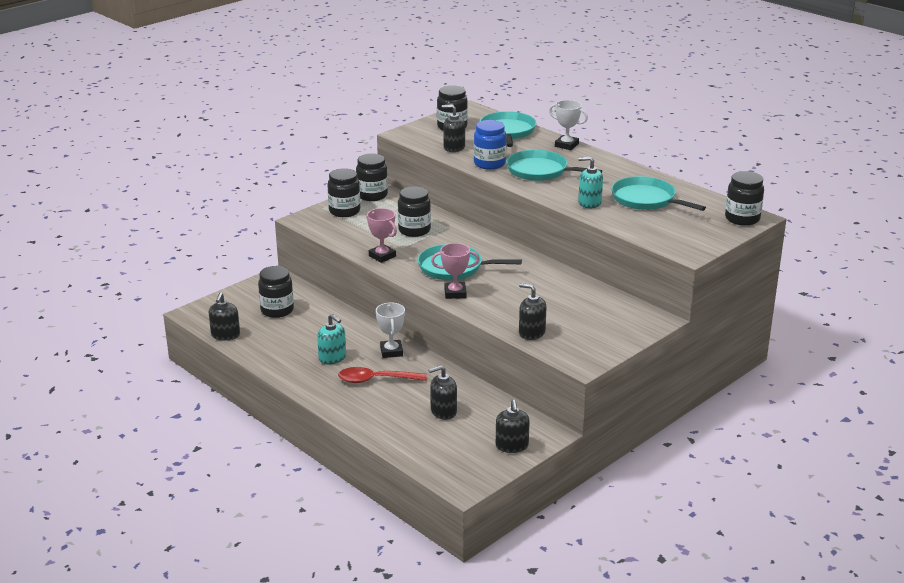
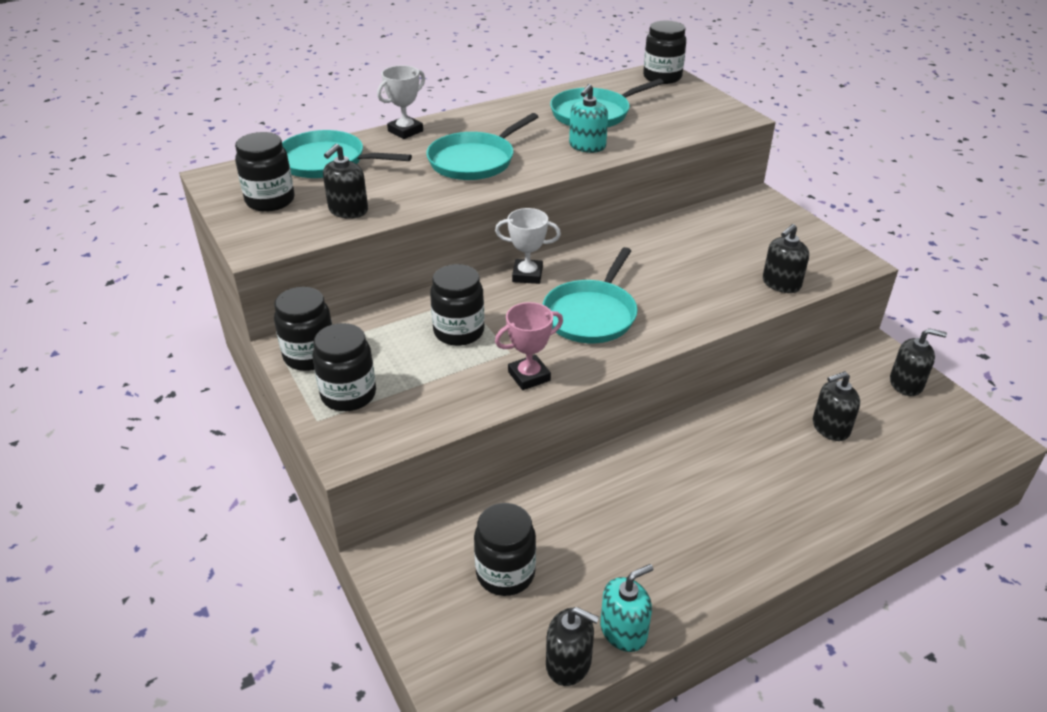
camera: 75 degrees left, 10 degrees up
(332, 358) = (676, 521): turquoise soap dispenser -> turquoise soap dispenser (623, 631)
(375, 380) = (746, 481): red spoon -> none
(391, 351) = (671, 452): white trophy -> white trophy (527, 275)
(443, 411) = (830, 427): black soap dispenser -> black soap dispenser turned 75 degrees clockwise
(455, 293) = (665, 325): pink trophy -> none
(489, 164) = (427, 192): blue jar -> none

